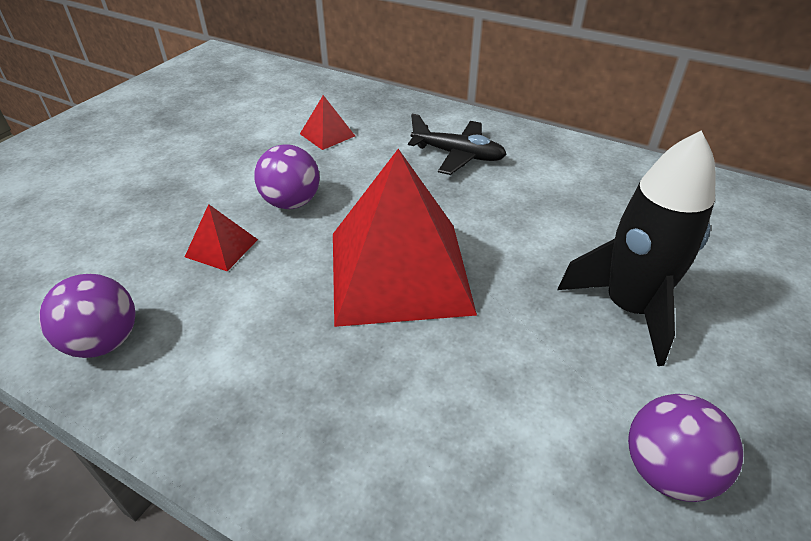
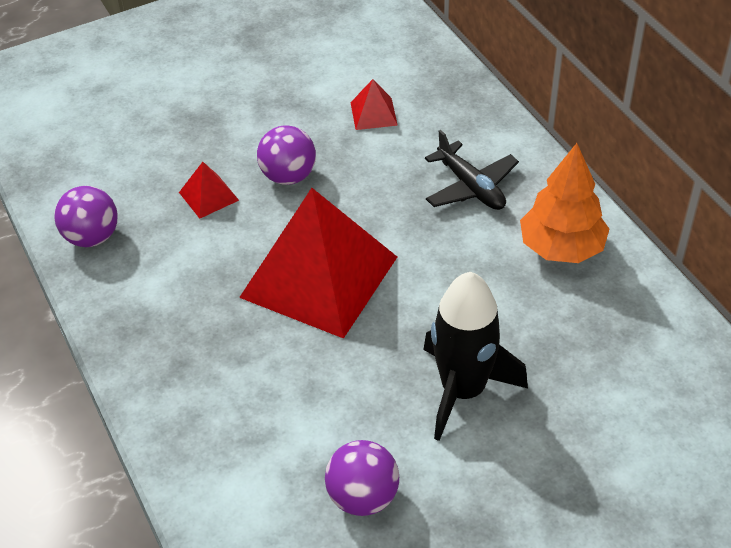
camera: 35 degrees right, 5 degrees up
(570, 169) = (561, 248): none -> orange tree

